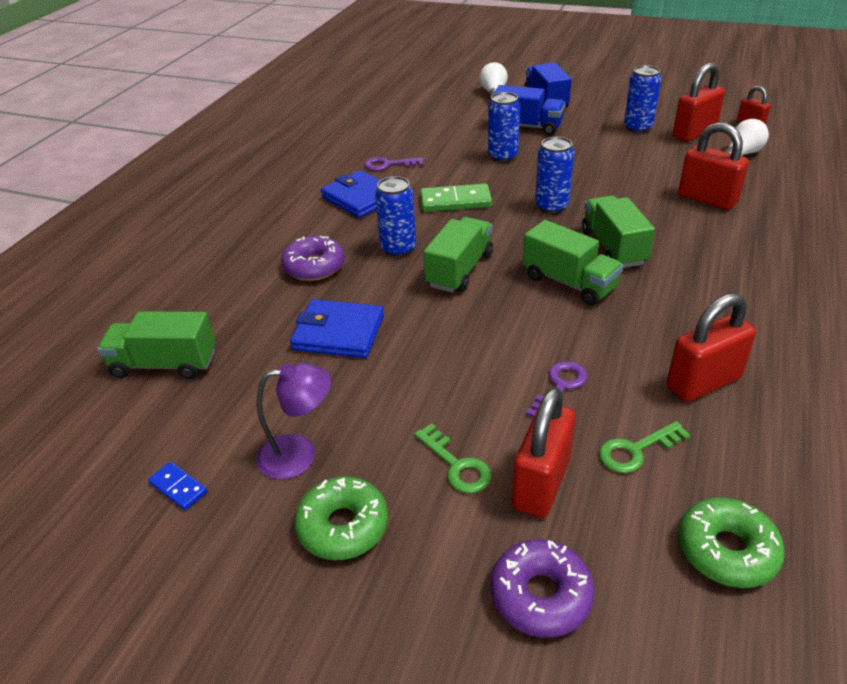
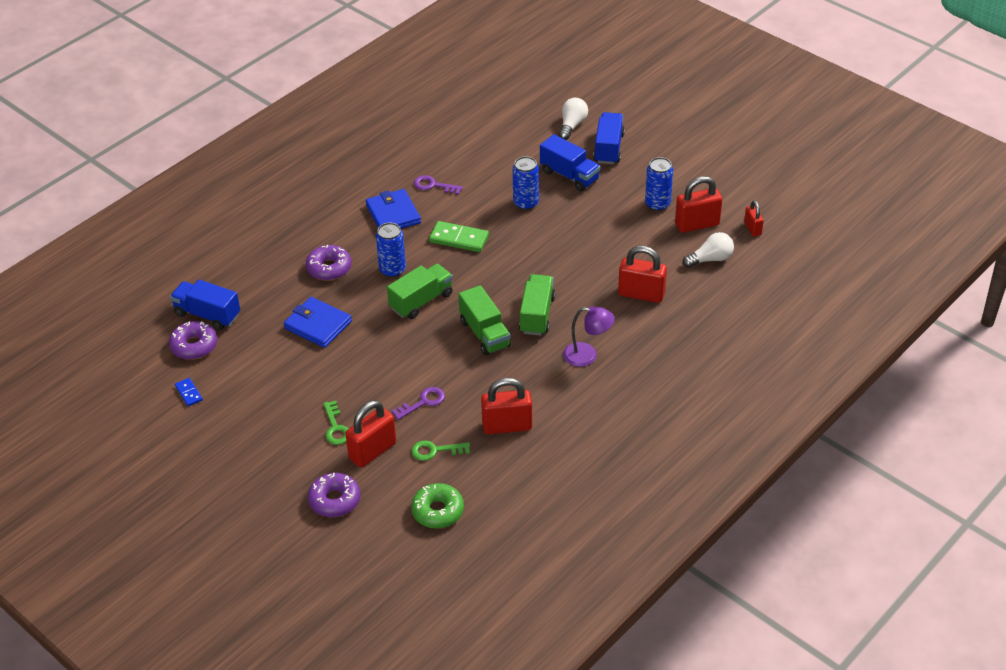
camera: 20 degrees right, 5 degrees up
(159, 412) = (194, 346): none -> purple donut
(165, 364) = (207, 315): green truck -> blue truck
(299, 454) = (258, 395): purple lamp -> purple lamp (587, 355)
(343, 526) = (261, 439): green donut -> none
(551, 206) = (524, 265): blue can -> none
(707, 199) = (641, 294): red padlock -> red padlock turned 45 degrees counterclockwise

